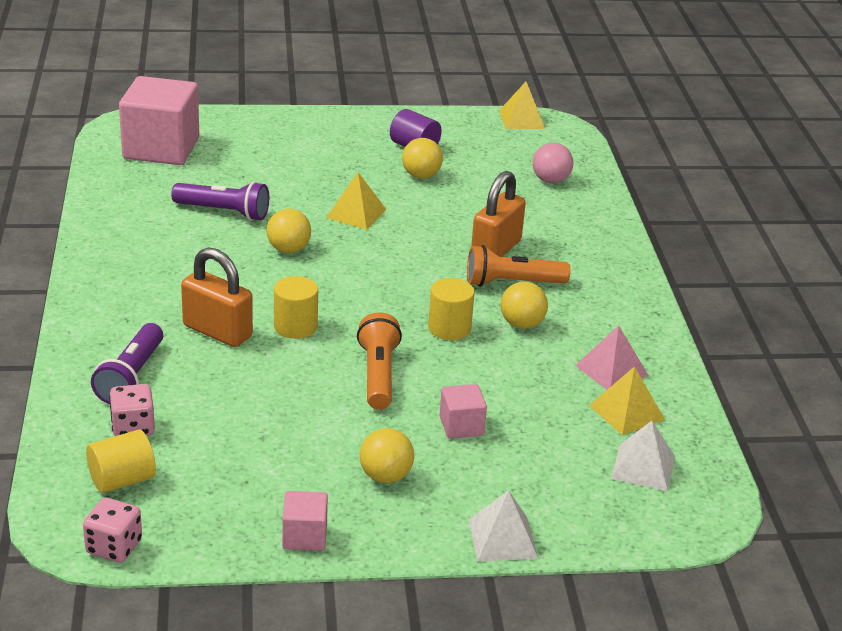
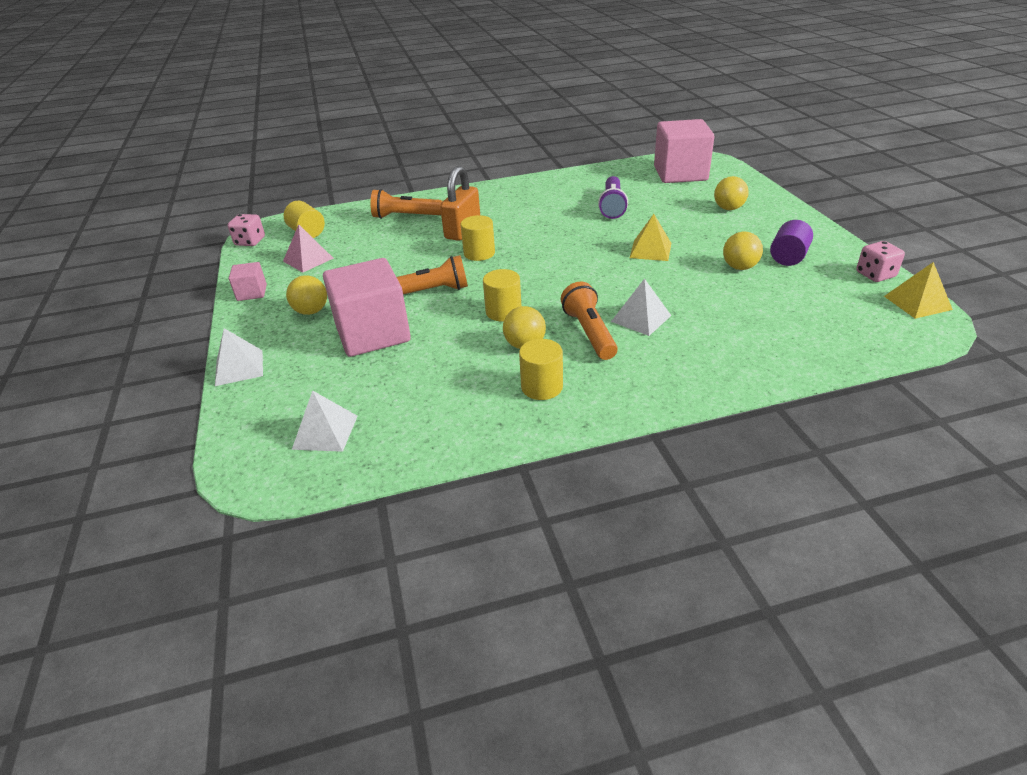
camera: 85 degrees right, 5 degrees up
(131, 377) = (405, 216): purple flashlight -> orange flashlight
(133, 427) = (356, 226): pink dice -> pink dice (875, 275)
(288, 249) = (578, 235): yellow ball -> yellow ball (728, 208)
(461, 426) = (373, 333): pink cube -> pink cube, size x2.14
(496, 249) = (641, 318): orange padlock -> white pyramid
(550, 180) = (801, 333): pink ball -> none
(597, 325) = (542, 387): none -> yellow cylinder
(611, 370) = (470, 401): pink pyramid -> pink pyramid (308, 259)
(626, 412) = (406, 416): yellow pyramid -> none

